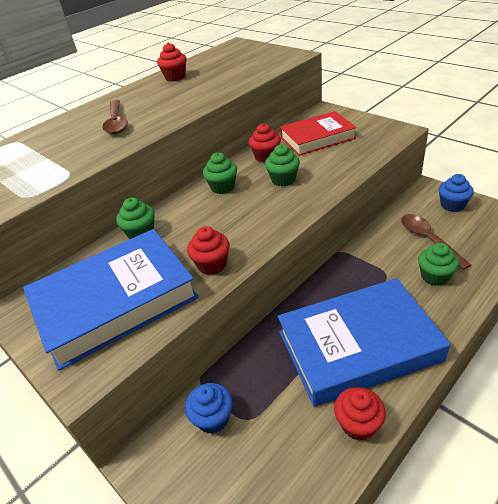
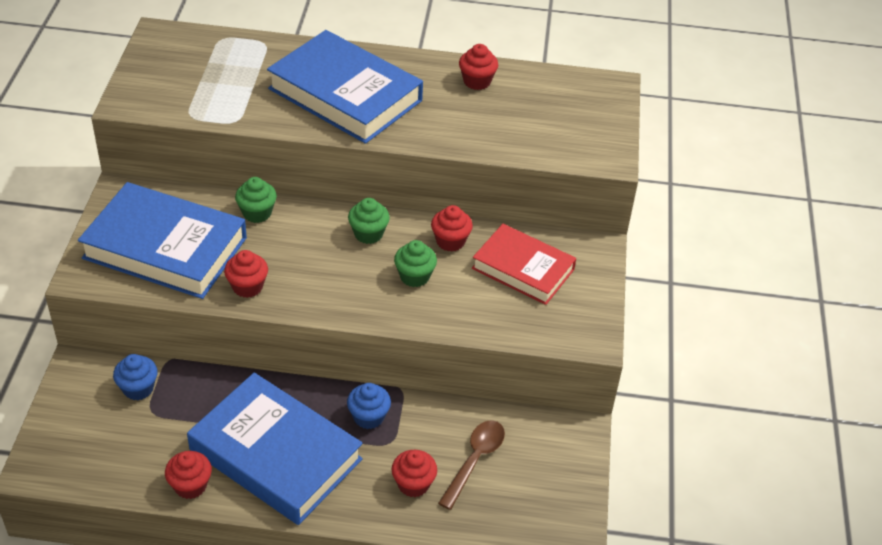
camera: 45 degrees right, 5 degrees up
(116, 122) = (345, 95): brown spoon -> blue book
(434, 276) = (413, 484): green cupcake -> red cupcake
(452, 205) = (560, 464): blue cupcake -> blue cupcake (368, 417)

